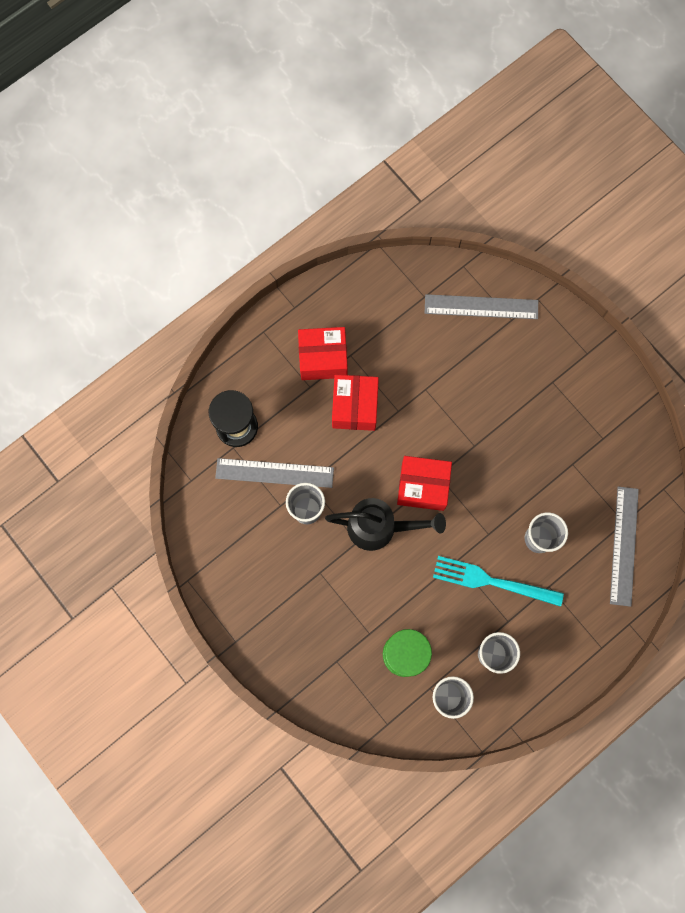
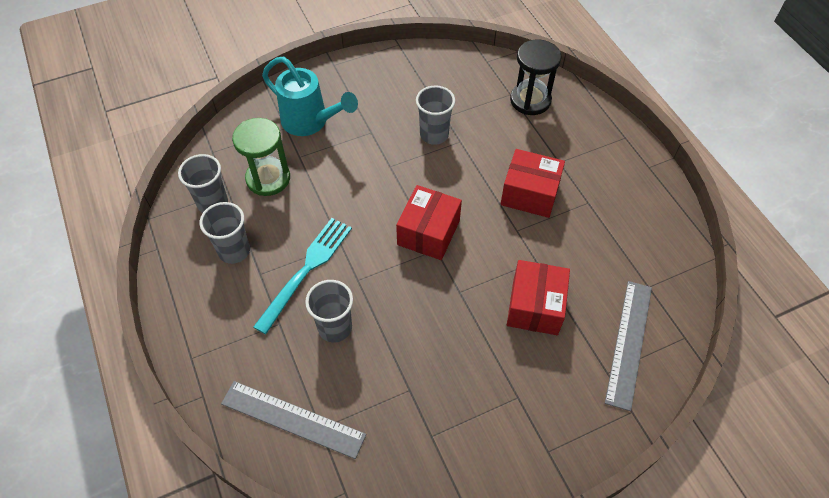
camera: 105 degrees right, 20 degrees down
(274, 473) = (477, 118): grey ruler -> none
(322, 639) = (310, 121): none -> turquoise watering can
(323, 358) = (588, 178): red box -> red box (535, 306)
(379, 527) = (398, 186): black watering can -> none

